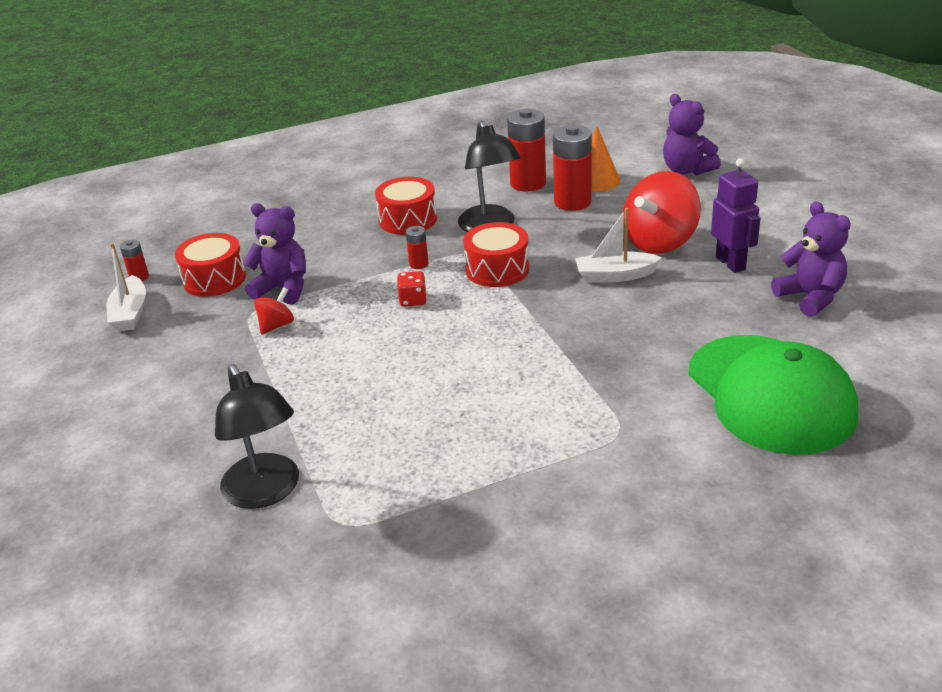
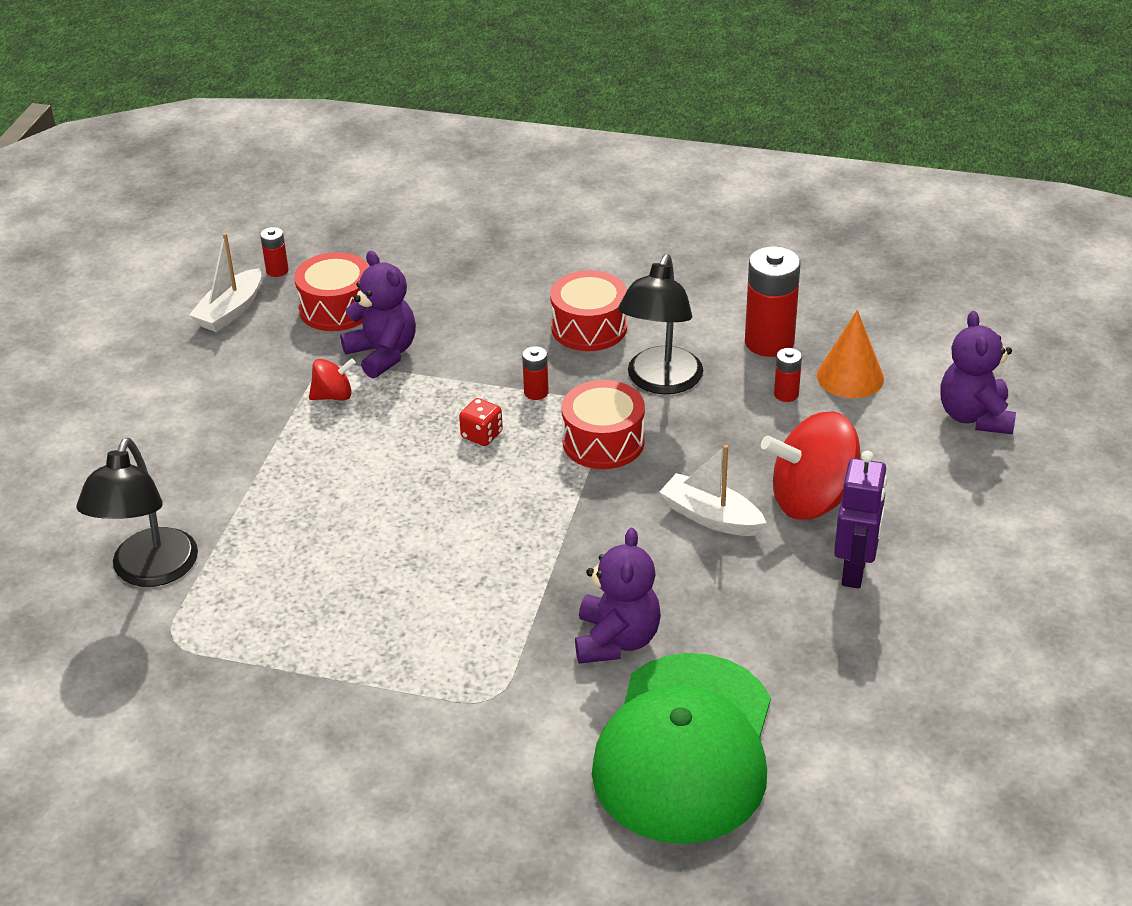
camera: 35 degrees right, 5 degrees up
(572, 202) = (786, 394): red battery -> red battery, size x0.48
(810, 297) = (883, 664): purple teddy bear -> purple teddy bear (616, 640)

